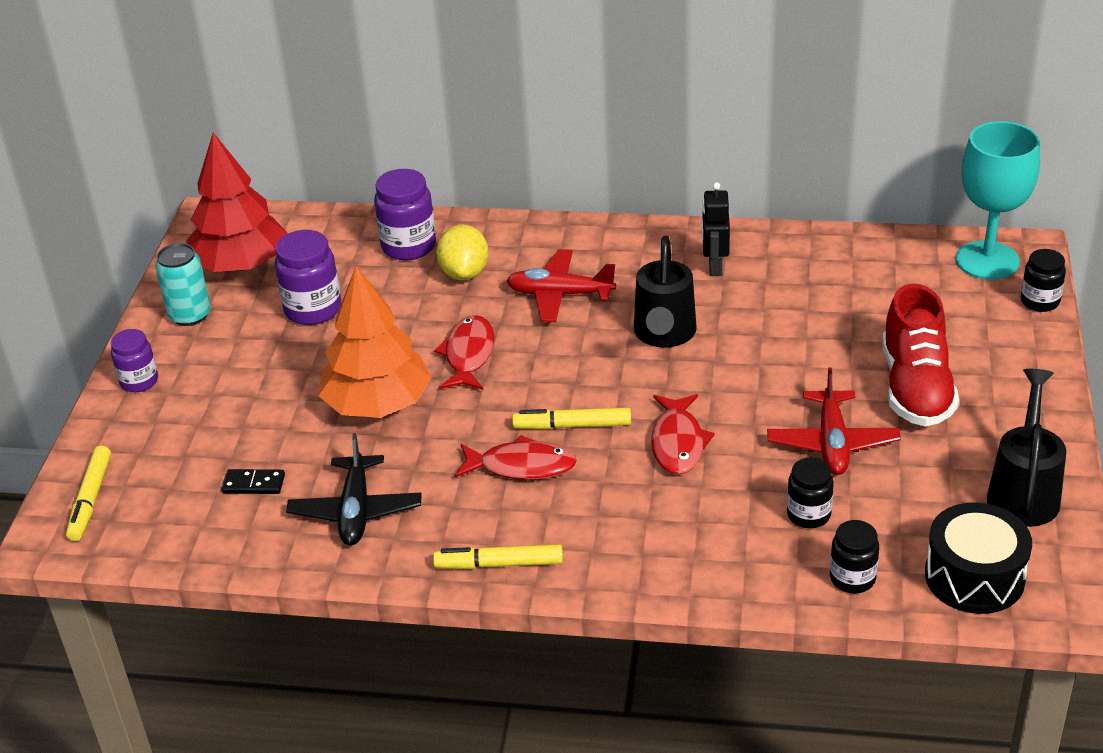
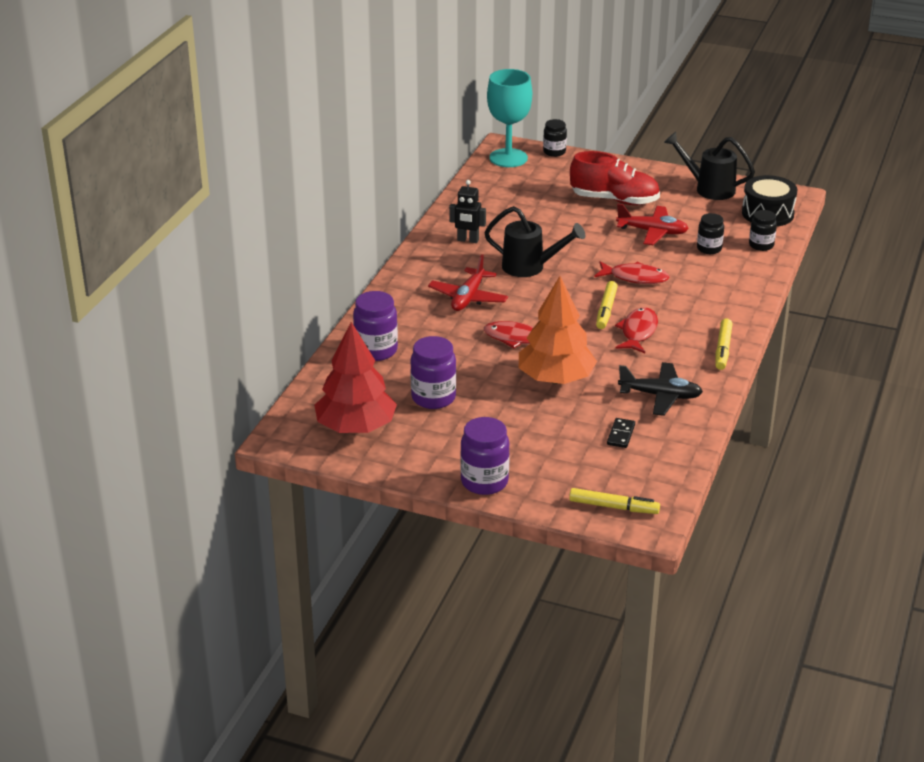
camera: 80 degrees left, 5 degrees down
(139, 381) = (484, 482): purple jar -> purple jar, size x1.55
(190, 315) = (411, 455): turquoise can -> none
(464, 273) = (423, 331): yellow lemon -> none

